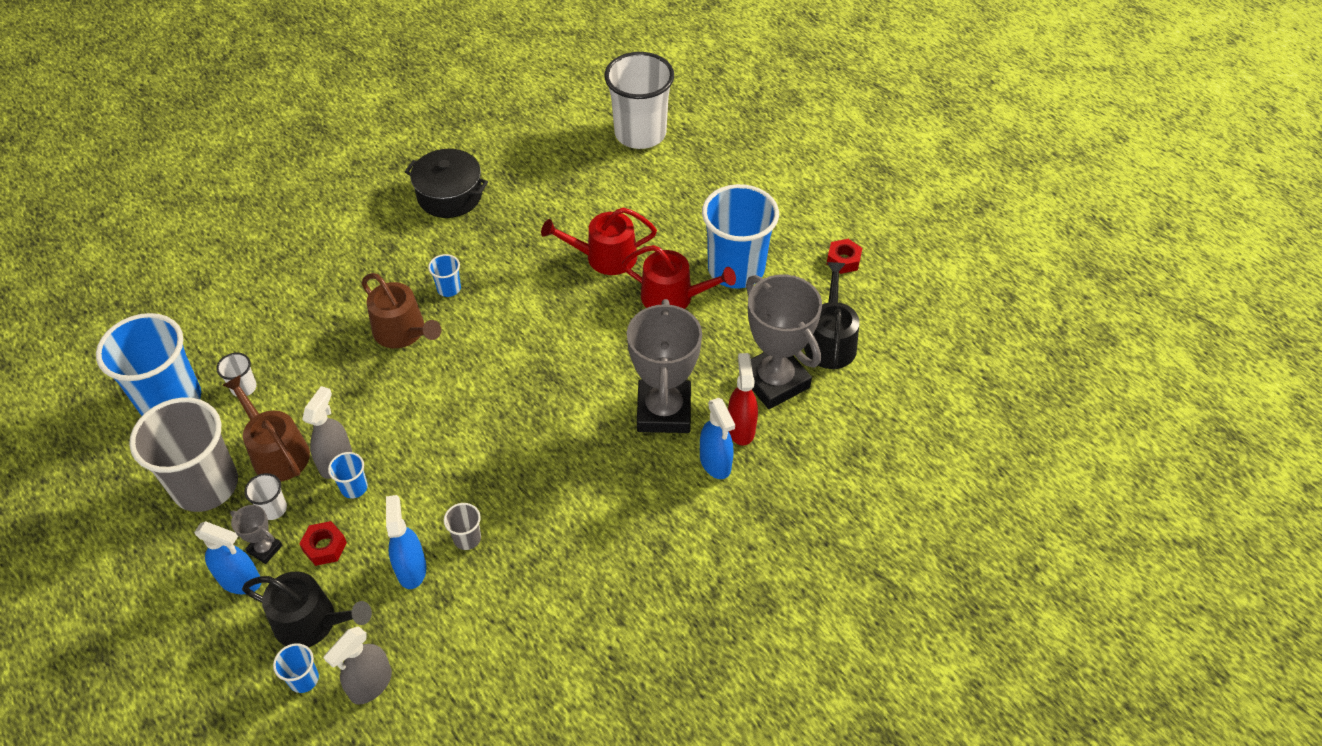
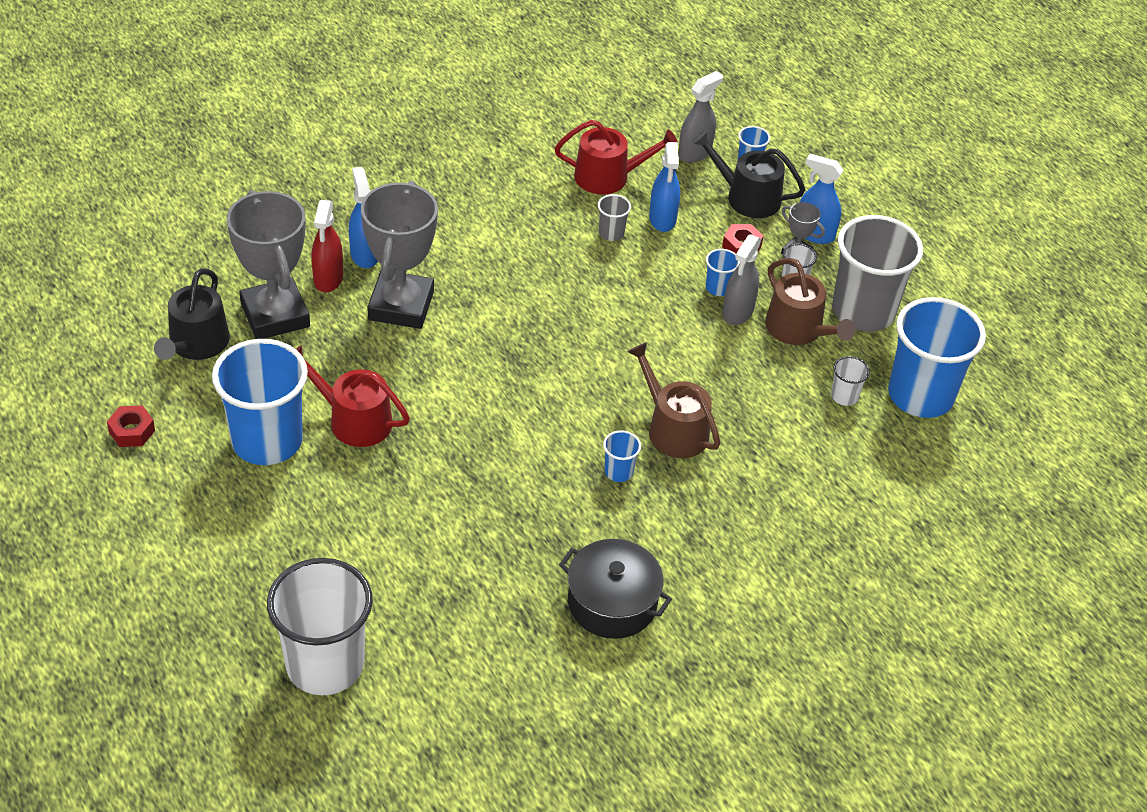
camera: 175 degrees left, 5 degrees down
(604, 257) = (422, 482): red watering can -> red watering can (608, 177)

